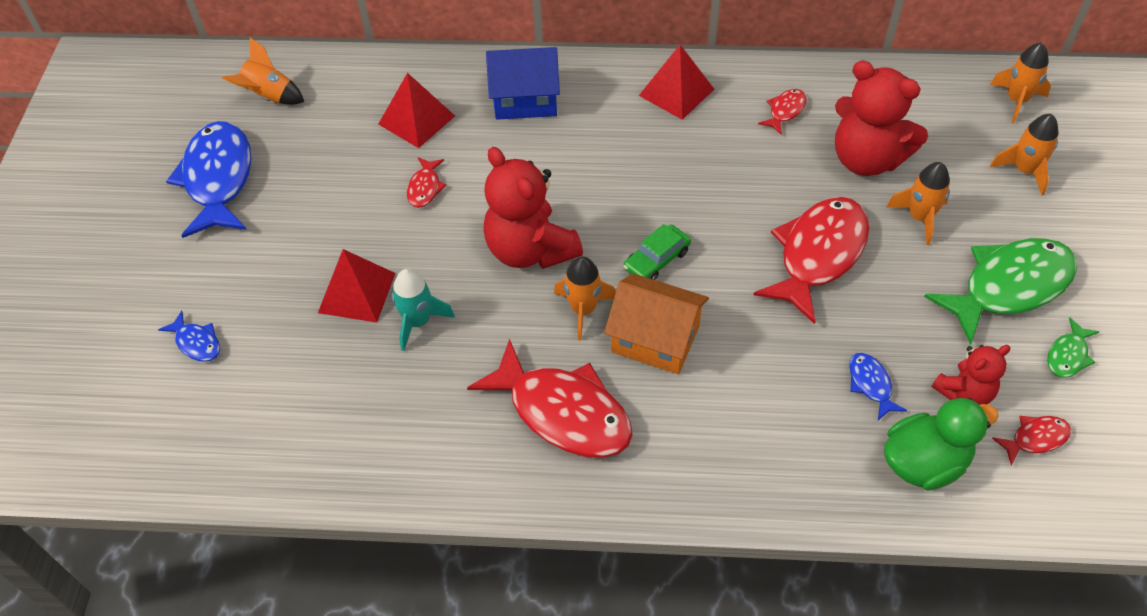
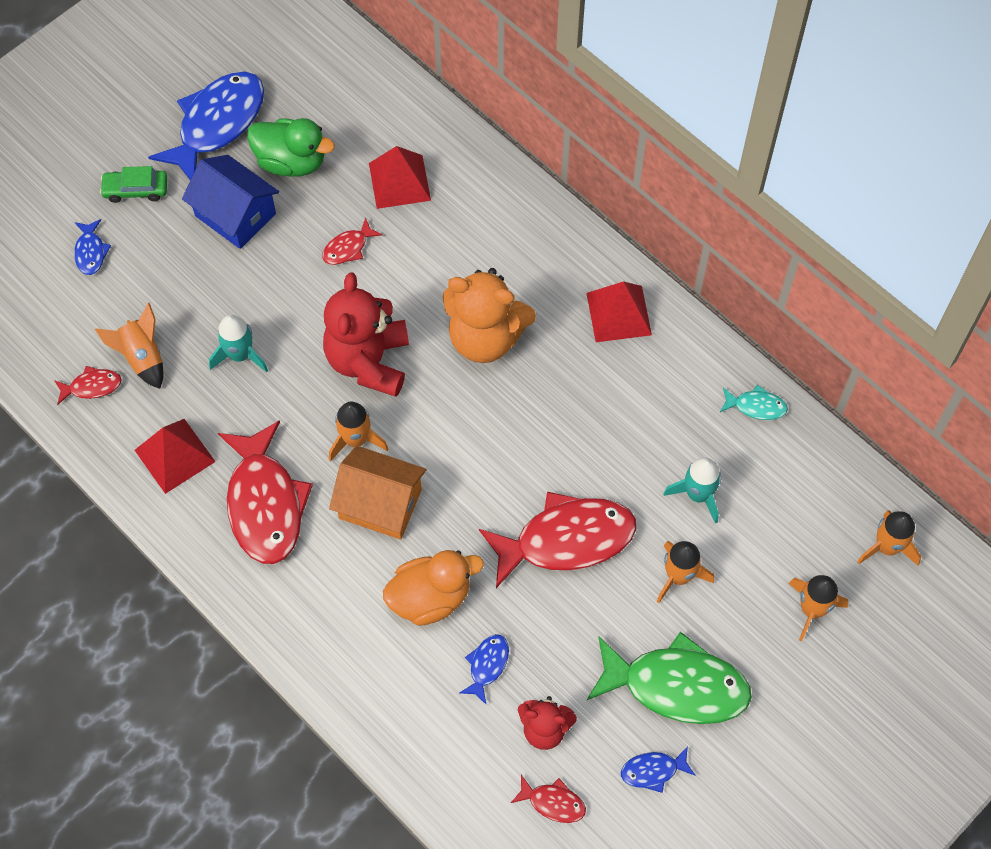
camera: 40 degrees right, 10 degrees up
(269, 96) = (316, 74): orange rocket -> orange rocket (142, 357)
(356, 292) = (222, 298): red pyramid -> red pyramid (174, 455)
(525, 99) = (497, 226): blue house -> blue house (235, 214)
(600, 172) = (485, 338): none -> orange teddy bear
(655, 339) = (380, 503): orange house -> orange house turned 45 degrees counterclockwise
(656, 260) = (447, 444): green car -> green car (136, 189)
(772, 373) = (430, 598): none -> orange duck
(785, 111) = (684, 400): red fish -> red fish (92, 386)
(834, 81) = (756, 406): none -> turquoise fish
(866, 159) = (698, 494): red teddy bear -> turquoise rocket
(924, 463) = (457, 748): green duck -> green duck (291, 162)
(1068, 355) = (653, 771): green fish -> blue fish

